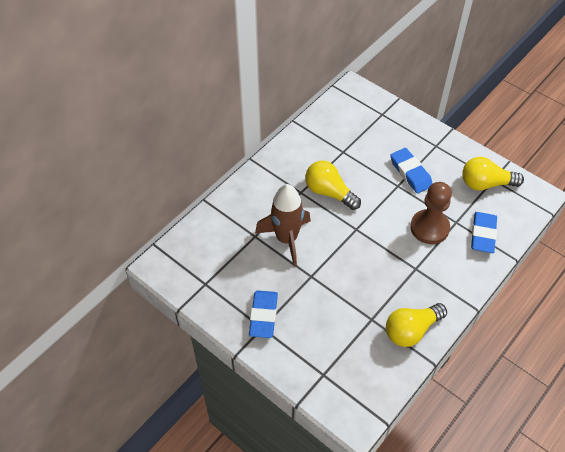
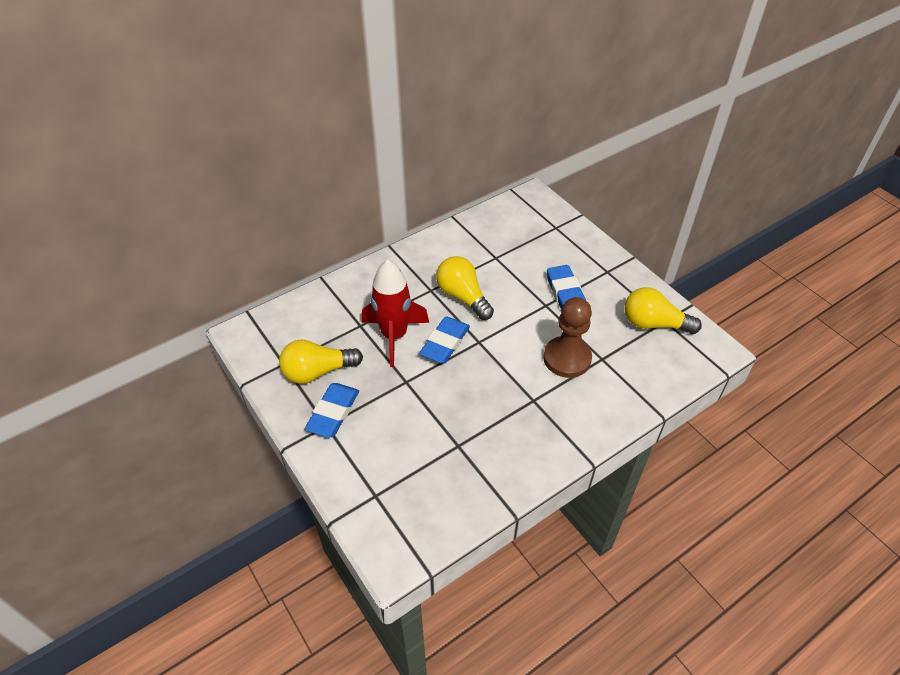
camera: 15 degrees right, 5 degrees down
(286, 239) = (394, 336): brown rocket -> red rocket
(411, 330) = (502, 470): yellow light bulb -> yellow light bulb (317, 371)
(483, 234) = (630, 379): blue eraser -> blue eraser (445, 343)

